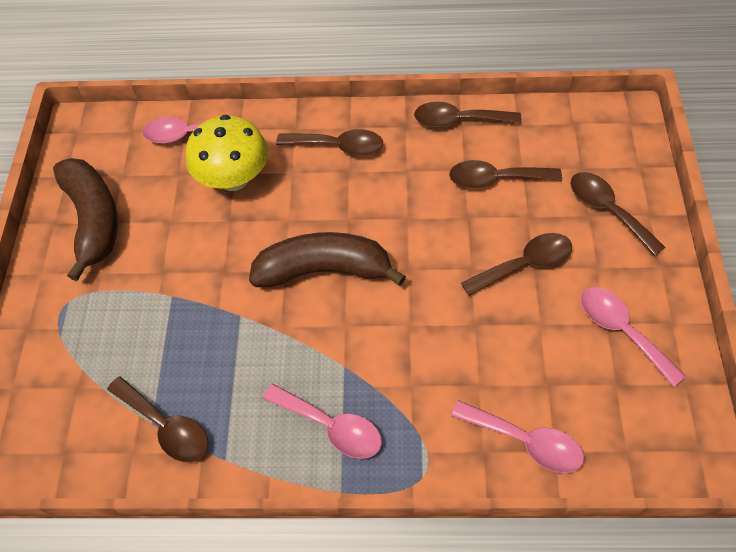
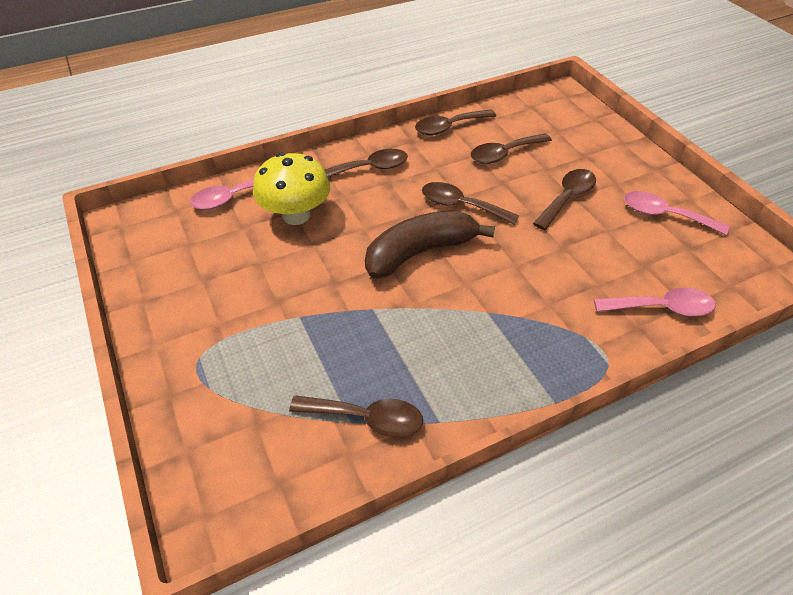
camera: 30 degrees left, 10 degrees down
(93, 220) = (183, 286): brown banana -> none
(331, 426) = (510, 358): pink spoon -> none
(607, 210) = (595, 149): brown spoon -> brown spoon (461, 205)

